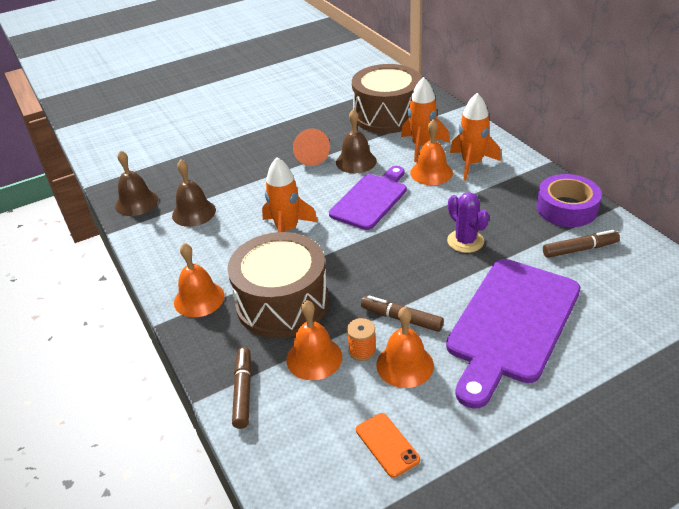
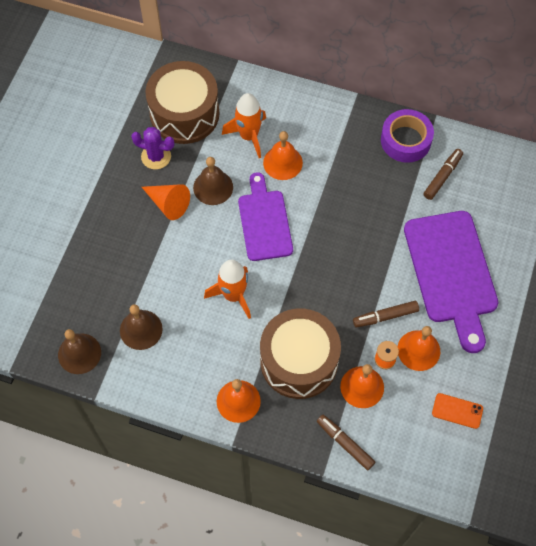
camera: 45 degrees left, 25 degrees up
(465, 241) = (366, 219): purple cactus -> purple cactus (156, 156)
(471, 164) = (304, 133): orange rocket -> none

